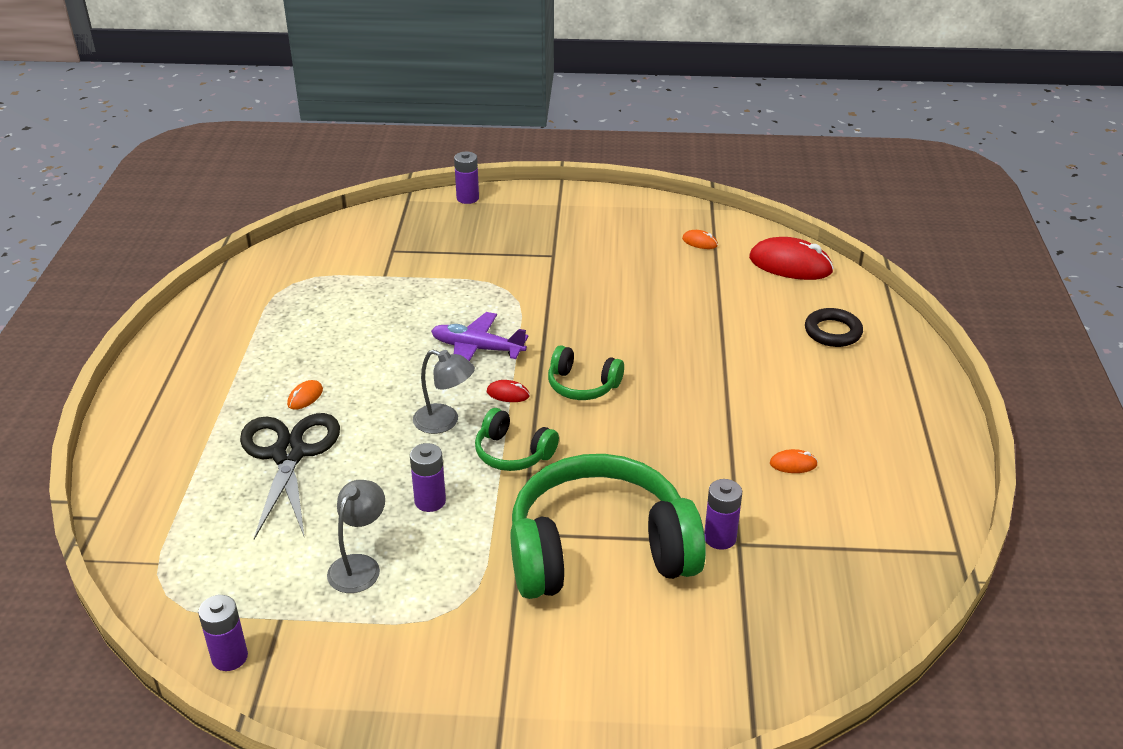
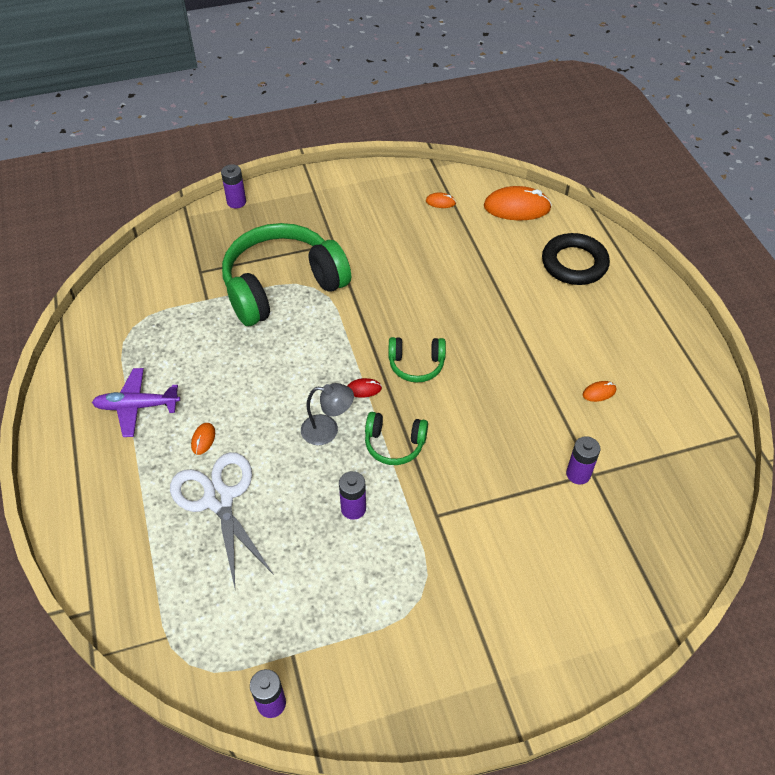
camera: 20 degrees left, 15 degrees up
(289, 454) = (219, 499): black scissors -> white scissors
(359, 565) = (329, 585): grey lamp -> none
(477, 349) = (318, 352): purple plane -> purple plane (137, 406)
(599, 550) = (499, 512): green headphones -> green headphones (282, 286)
(790, 265) = (517, 207): red mouse -> orange mouse
(833, 332) = (574, 263): black ring -> black ring, size x1.50

